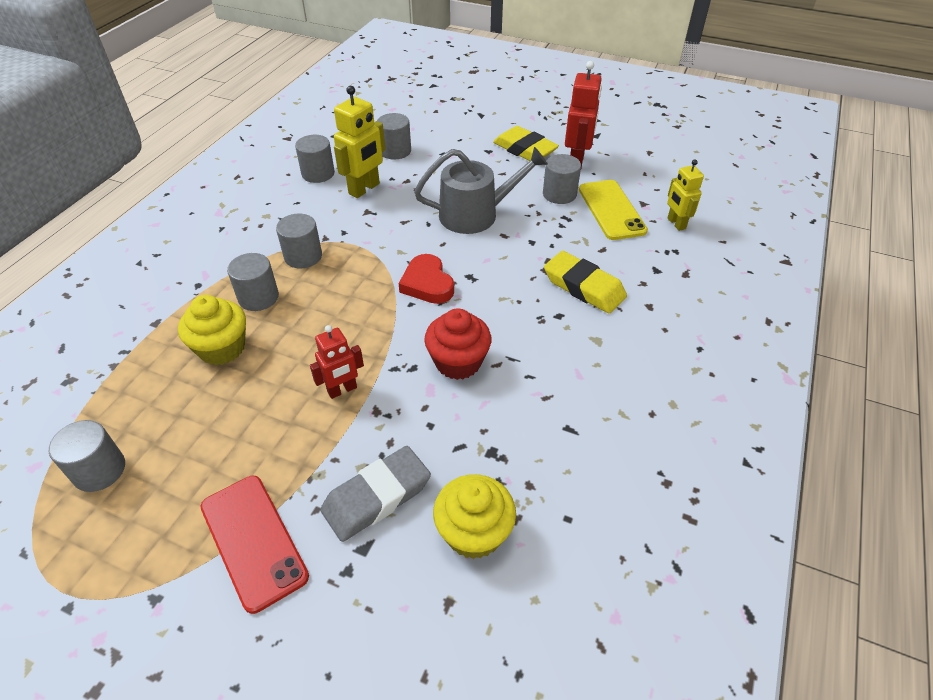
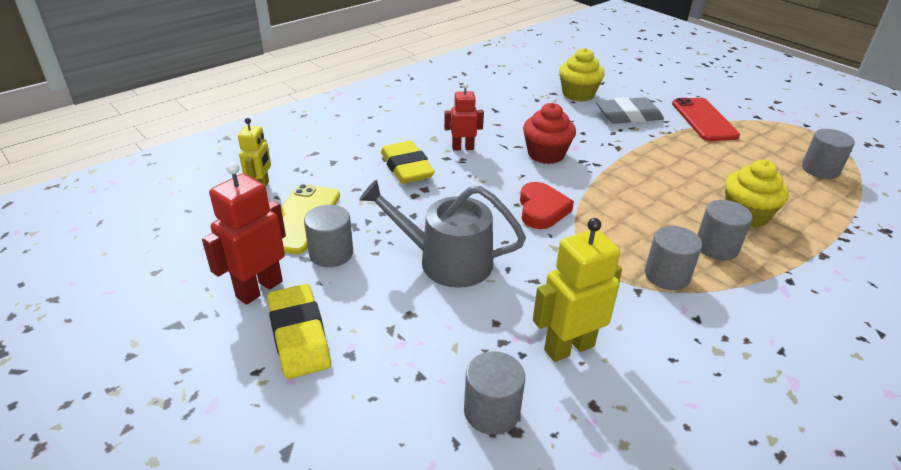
camera: 155 degrees left, 10 degrees down
(318, 174) = (635, 406): grey cylinder -> none
(342, 390) = (641, 163): red robot -> red robot (463, 148)

